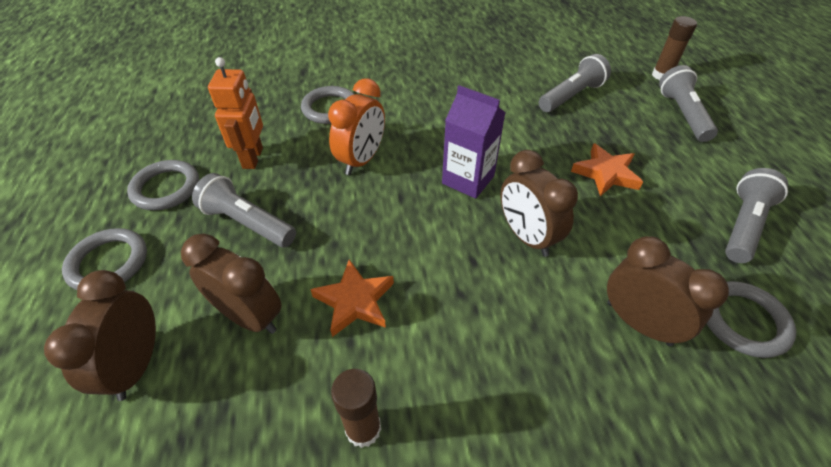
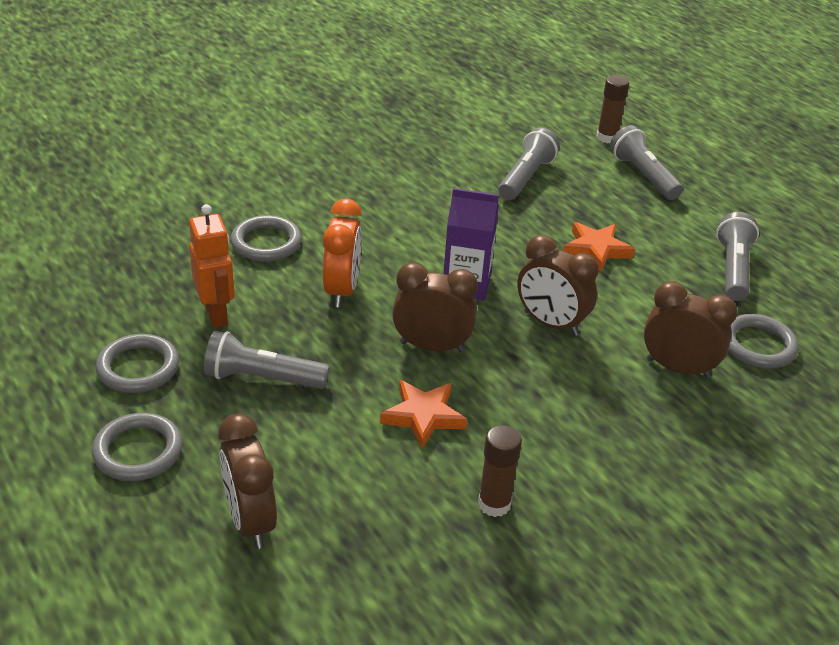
camera: 25 degrees left, 10 degrees down
(250, 316) = (330, 455): brown clock -> brown clock (432, 346)

